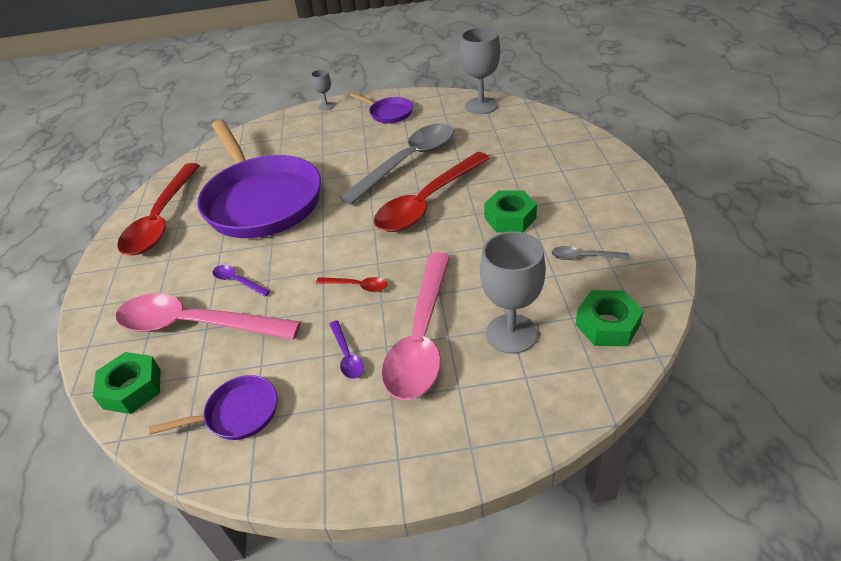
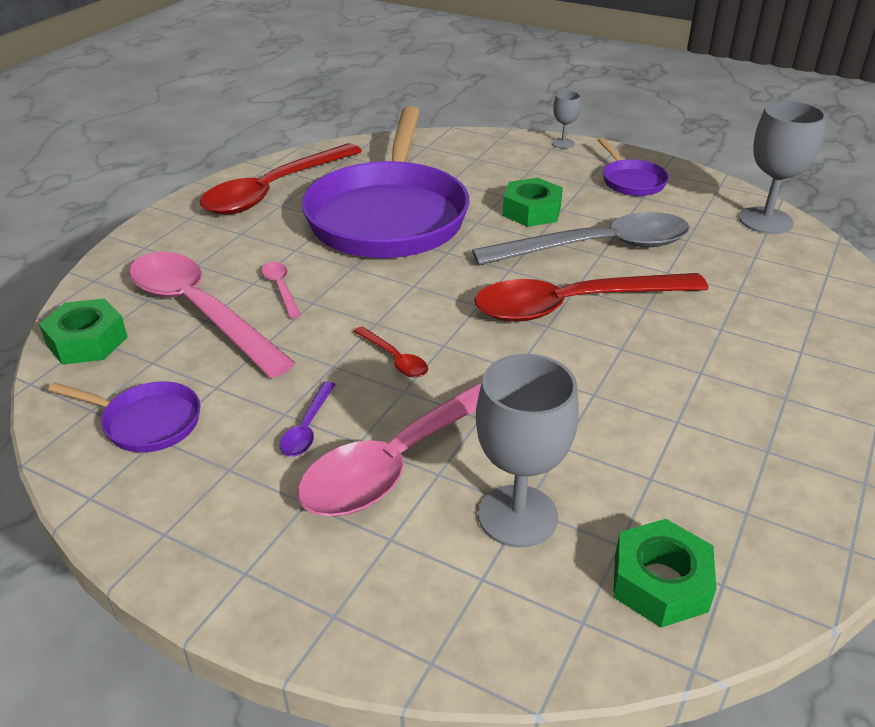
camera: 30 degrees right, 5 degrees down
(237, 281) = (281, 288): purple spoon -> pink spoon
(510, 218) = (662, 376): green nut -> green nut (532, 211)
(583, 257) = (717, 477): grey spoon -> none

